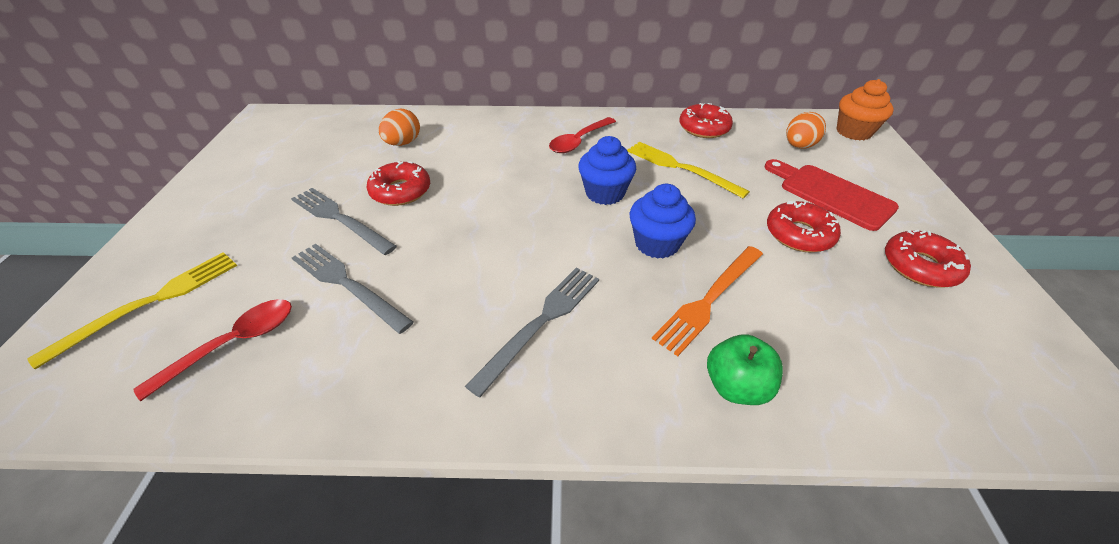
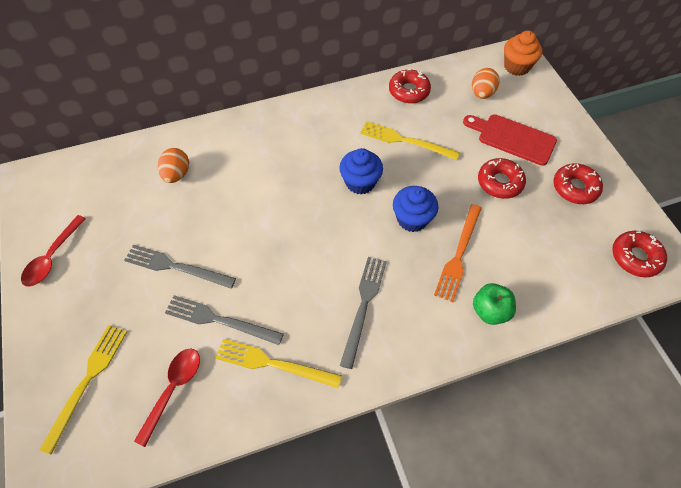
camera: 20 degrees left, 15 degrees up
(379, 355) = (274, 364): none -> yellow fork
(401, 191) = (206, 226): red donut -> red donut (635, 257)
(579, 141) = (319, 132): red spoon -> red spoon (52, 257)

